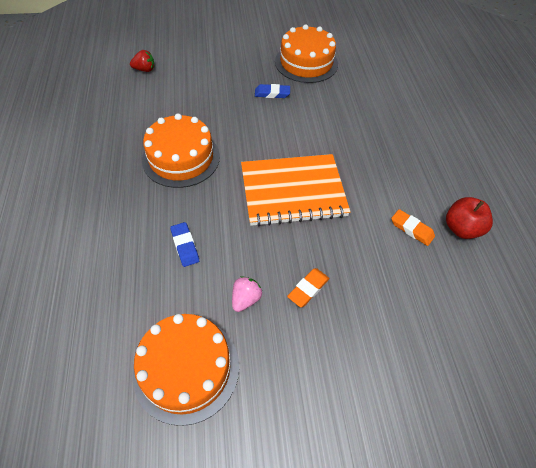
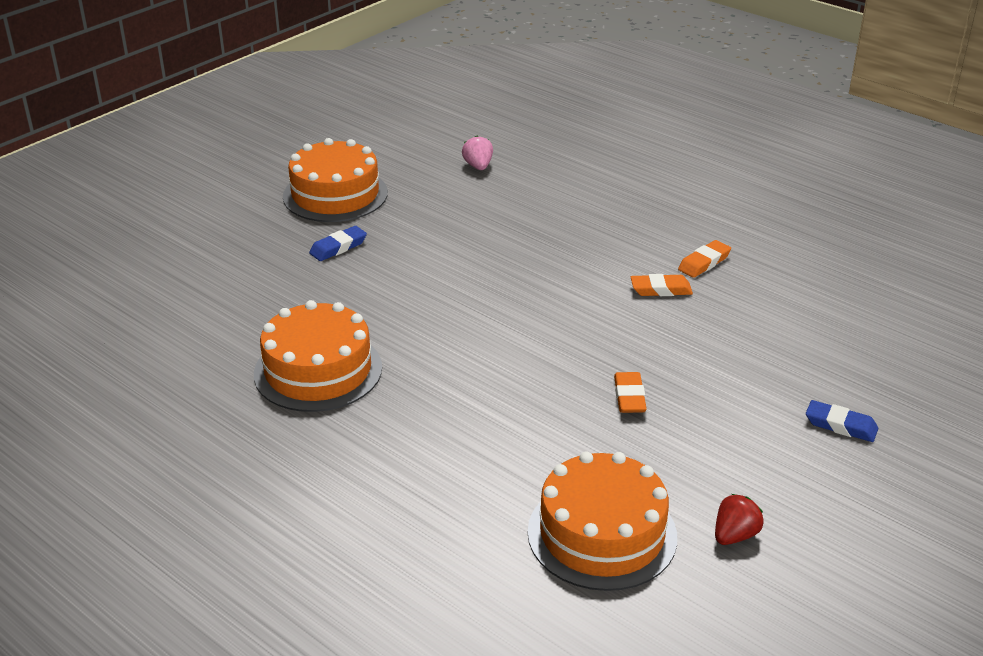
camera: 40 degrees left, 20 degrees down
(144, 70) = (115, 309): red strawberry -> red strawberry (734, 535)
(185, 246) = (449, 444): blue eraser -> blue eraser (840, 425)
(245, 299) = (580, 444): pink strawberry -> pink strawberry (478, 166)
(293, 191) = (499, 326): orange notebook -> none
(461, 229) = (704, 263): red apple -> orange eraser

